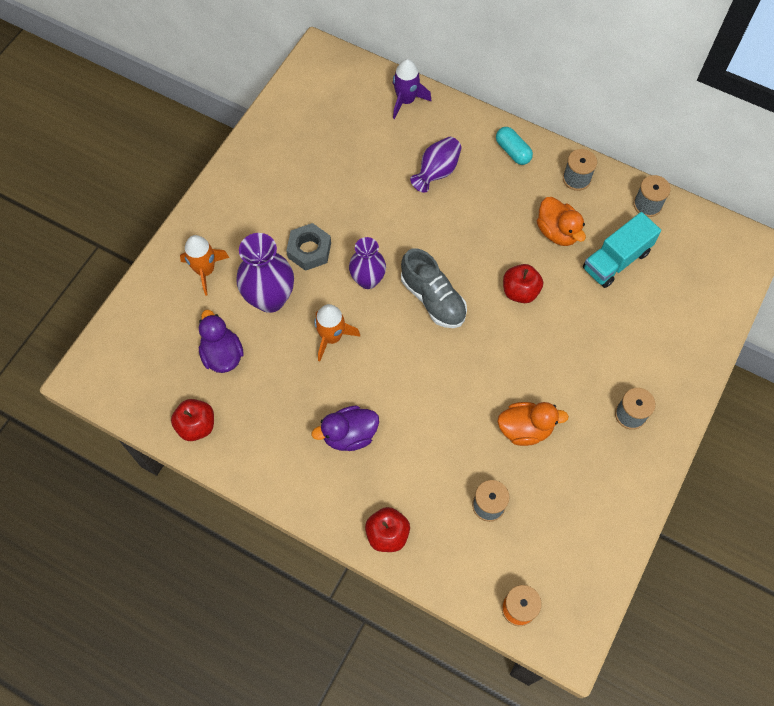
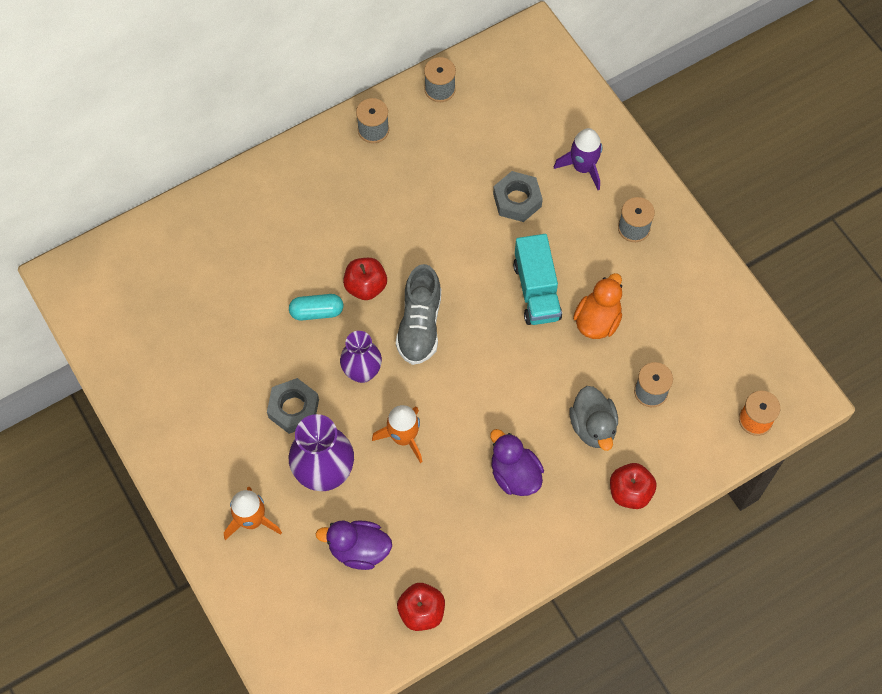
camera: 60 degrees left, 0 degrees up
(349, 435) = (514, 474): purple duck -> purple duck turned 135 degrees clockwise
(406, 100) = (180, 227): purple rocket -> purple rocket (583, 167)
(428, 474) = (593, 426): none -> grey duck
(433, 299) = (420, 325): grey shoe -> grey shoe turned 105 degrees clockwise
(437, 172) = (283, 245): purple vase -> none
(513, 151) = (306, 166): turquoise capsule -> turquoise capsule (317, 312)
(520, 291) = (459, 246): red apple -> red apple (366, 286)
(557, 232) = (418, 179): orange duck -> none
(590, 312) = (517, 200): none -> grey nut
(616, 260) = (479, 149): turquoise truck -> turquoise truck (536, 291)

